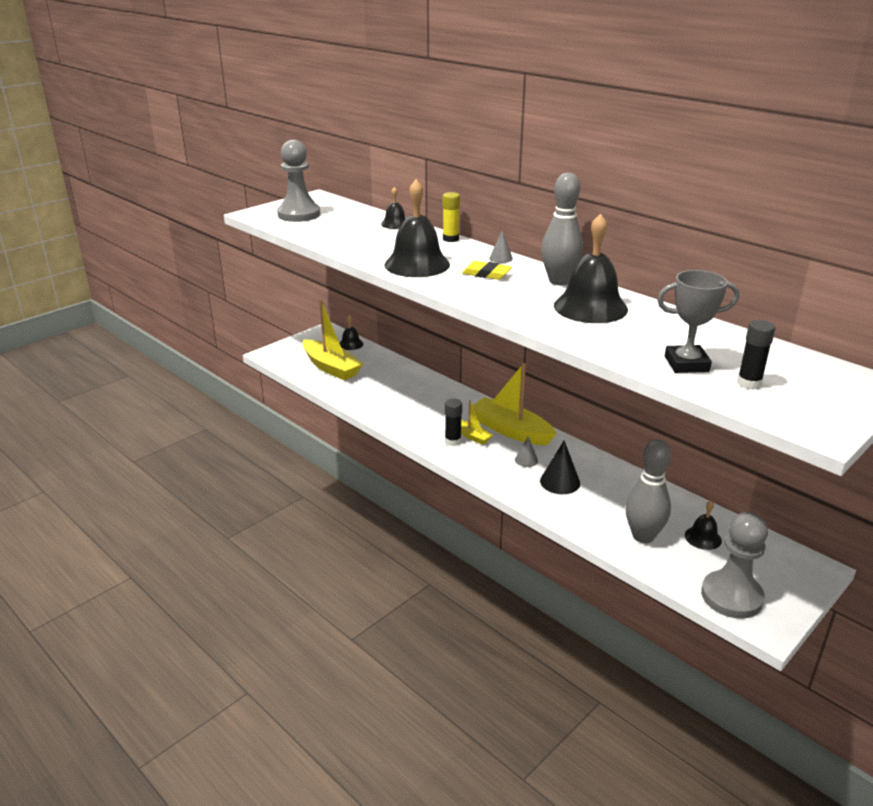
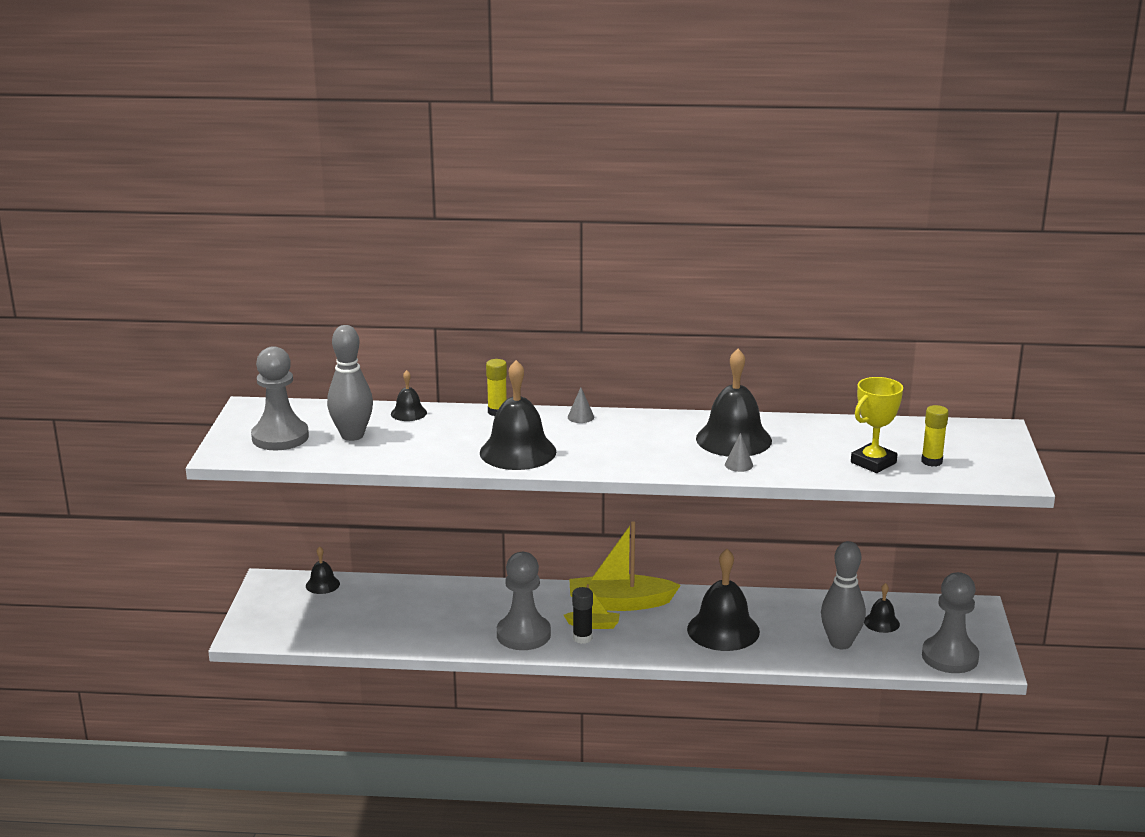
camera: 40 degrees left, 5 degrees down
(331, 367) = (343, 620): yellow boat -> none
(419, 422) = (523, 634): none -> grey pawn
(486, 274) = (597, 438): yellow eraser -> none
(526, 460) = (670, 624): grey cone -> grey cone (739, 465)
(559, 281) = (669, 423): grey bowling pin -> grey bowling pin (352, 435)
(560, 482) = (723, 630): black cone -> black bell
(686, 364) = (873, 463): grey trophy -> yellow trophy
(749, 383) = (931, 461): black glue stick -> yellow glue stick

